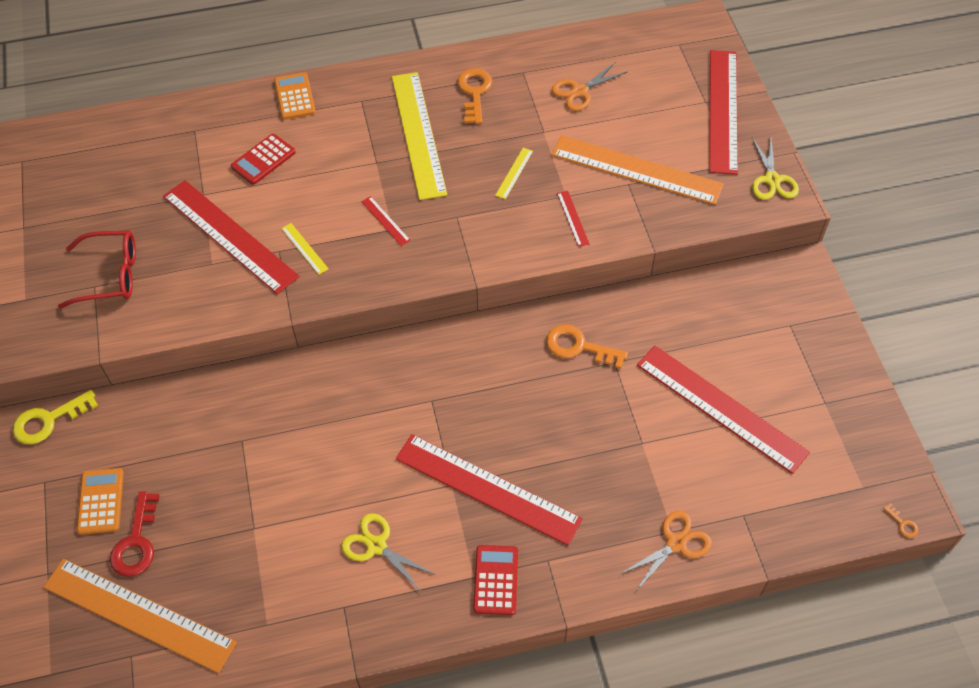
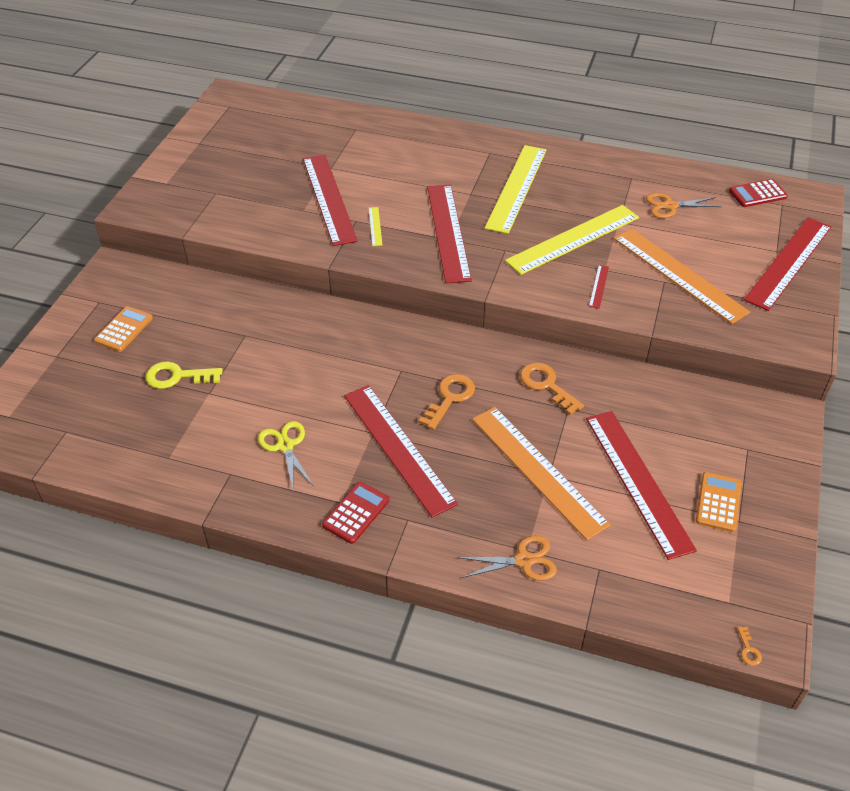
camera: 30 degrees right, 10 degrees down
(48, 420) = (131, 268): yellow key -> yellow key (177, 376)
(110, 275) = (230, 191): red glasses -> none
(136, 542) = (125, 364): red key -> none
(139, 614) = (92, 409): orange ruler -> orange ruler (538, 470)
(263, 159) = (389, 163): red calculator -> red calculator (757, 194)
(295, 96) = (442, 133): orange calculator -> orange calculator (718, 502)
(385, 221) = (448, 232): red ruler -> red ruler, size x2.50
(474, 92) = (582, 177): orange key -> orange key (450, 398)
(514, 173) = (573, 239): yellow ruler -> yellow ruler, size x2.50
(772, 180) = (798, 326): yellow scissors -> none

